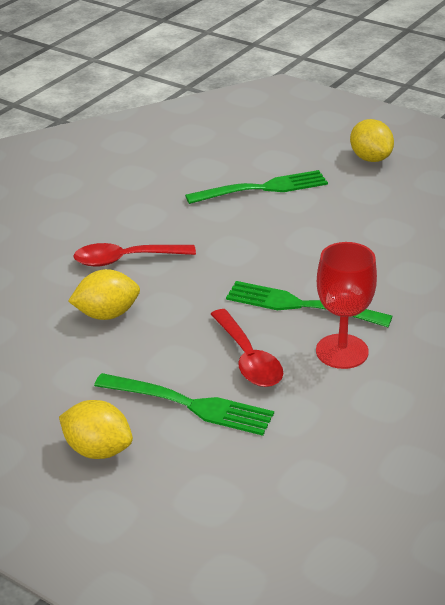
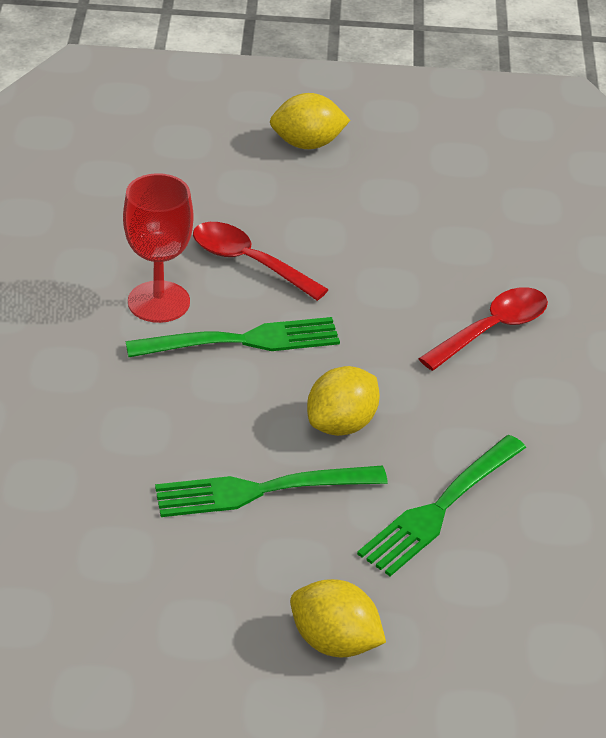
camera: 145 degrees right, 5 degrees up
(107, 314) = (437, 259): yellow lemon -> yellow lemon (341, 424)
(188, 404) = (266, 202): green fork -> green fork (263, 490)

